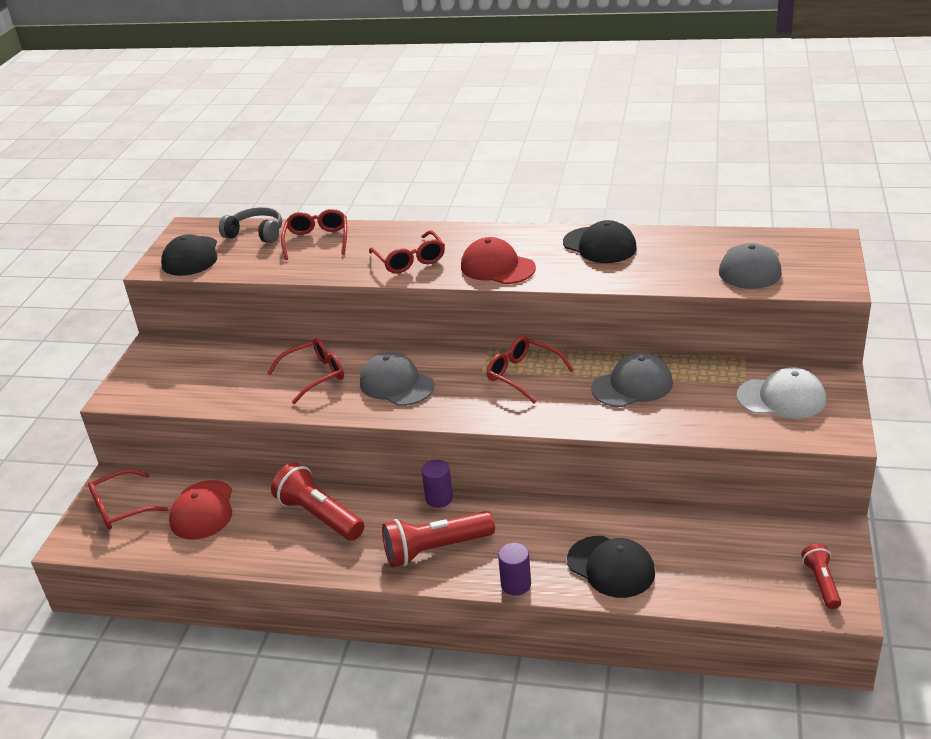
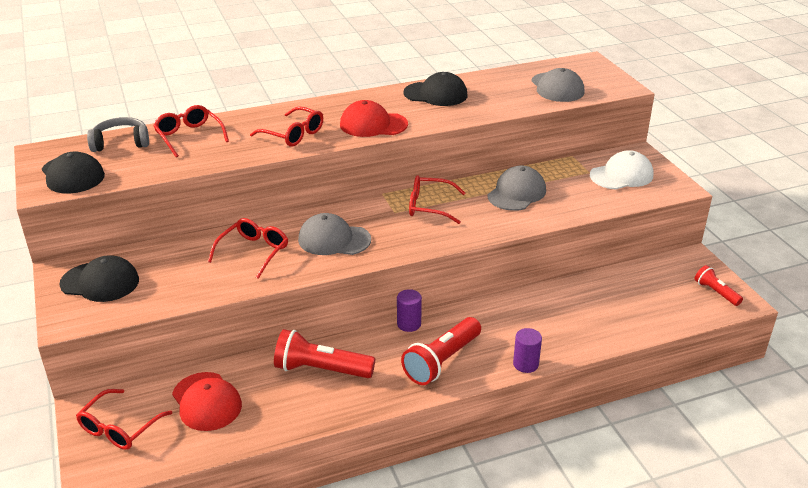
camera: 35 degrees left, 0 degrees up
(611, 567) = (579, 328): black cap -> black cap (100, 282)

